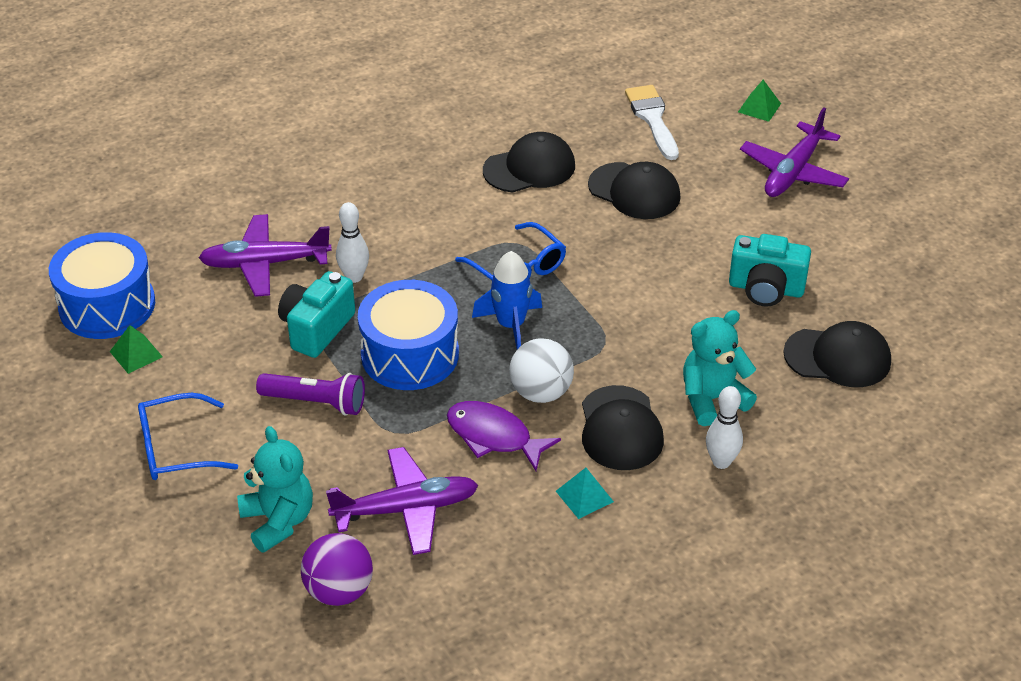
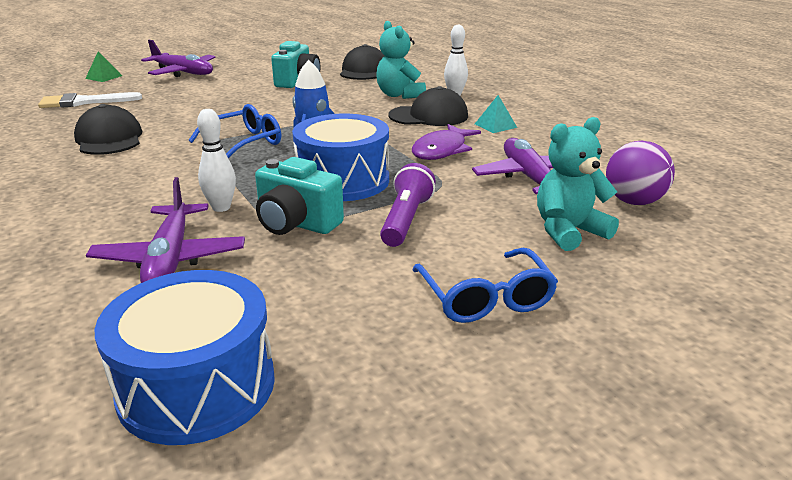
camera: 90 degrees left, 15 degrees down
(136, 354) = (314, 345): green pyramid -> none
(541, 392) = (393, 136): white ball -> none
(634, 191) = (171, 108): black cap -> none

